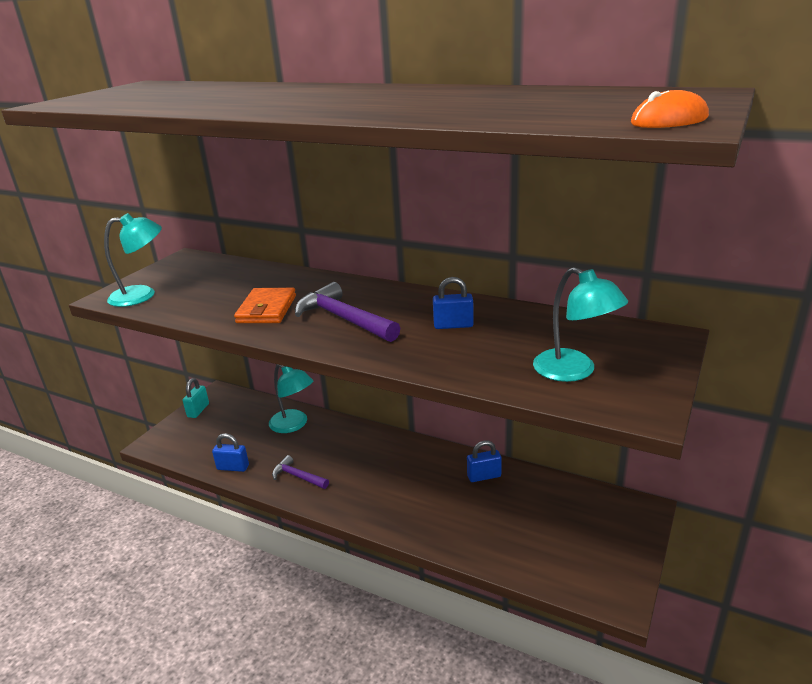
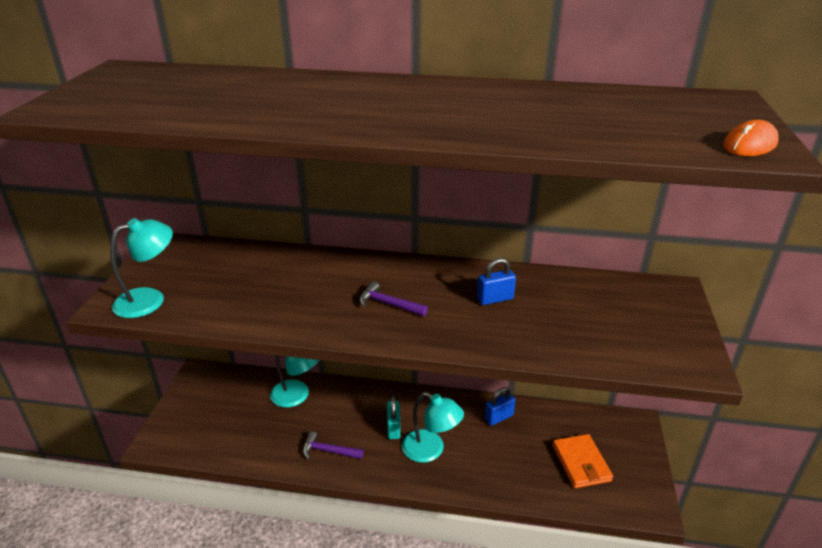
camera: 20 degrees left, 5 degrees up
(198, 410) = (186, 396): turquoise padlock -> turquoise padlock (393, 428)
(233, 467) = (257, 454): blue padlock -> none
(267, 309) = (303, 302): orange wallet -> orange wallet (581, 463)
(343, 319) = (388, 304): purple hammer -> purple hammer, size x0.58
(574, 371) = (624, 335): turquoise lamp -> turquoise lamp (430, 450)

